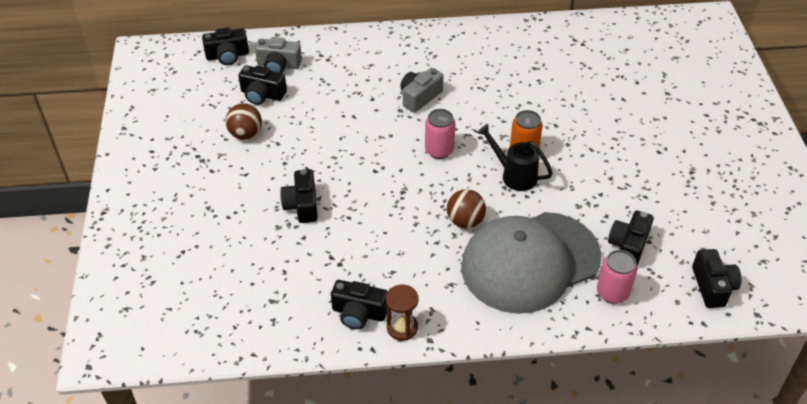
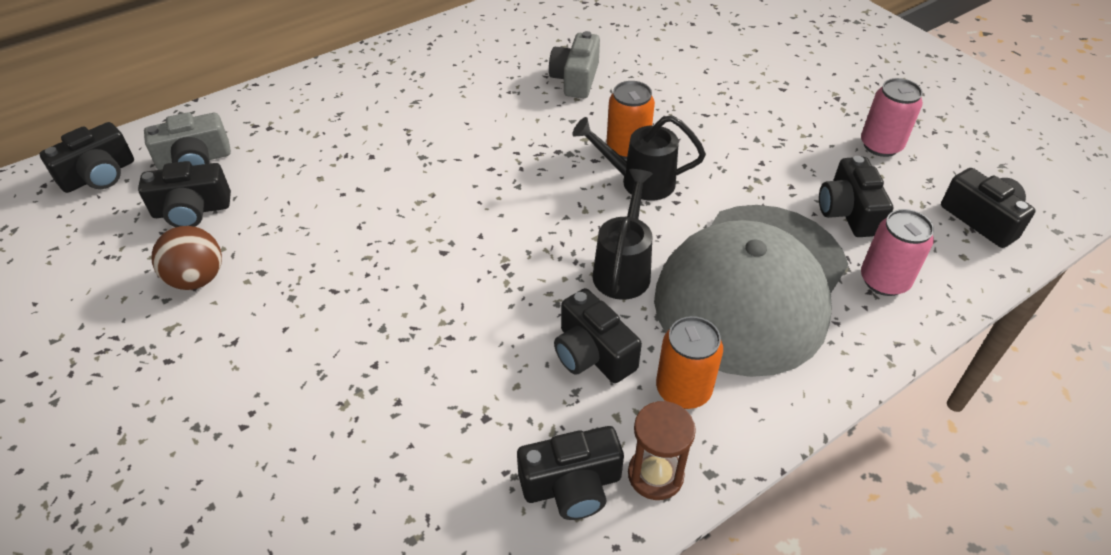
camera: 30 degrees left, 0 degrees up
(302, 205) = (362, 351): black camera -> black camera (592, 353)
(419, 97) = (438, 130): grey camera -> grey camera (575, 79)
(439, 150) = (515, 188): pink can -> pink can (880, 145)
(447, 296) = (683, 390): none -> orange can
(465, 221) = (623, 269): brown ball -> black watering can

